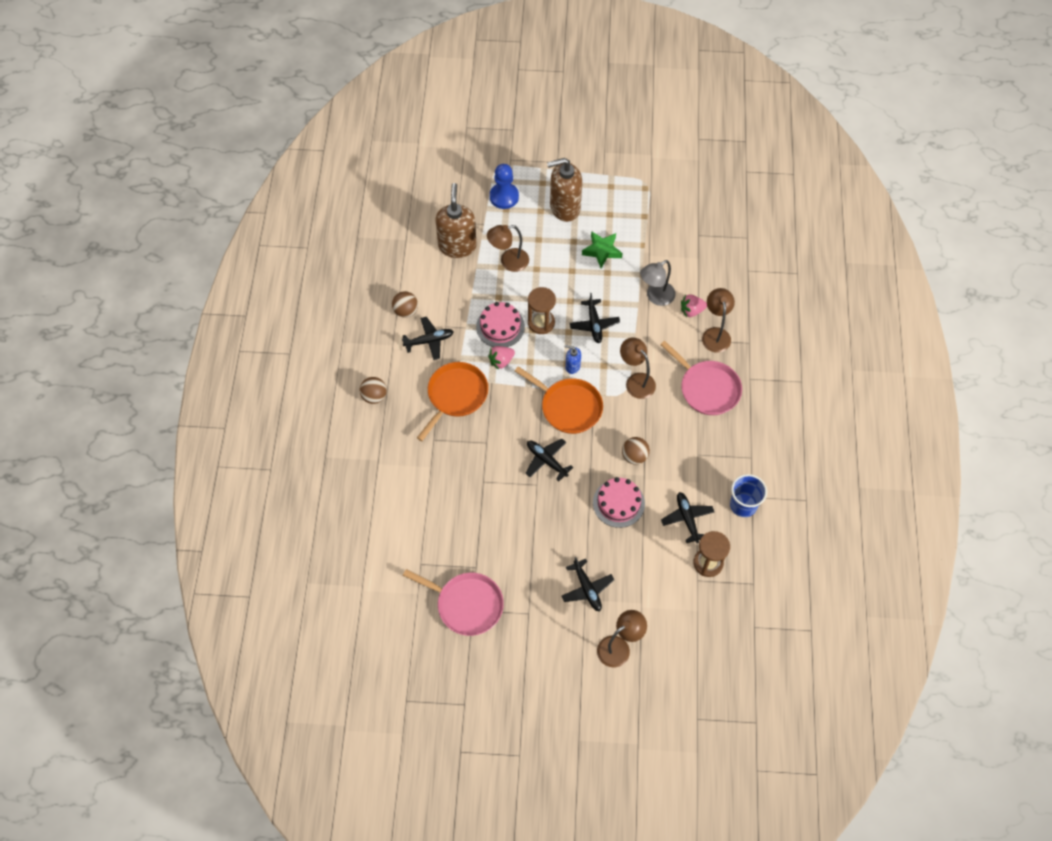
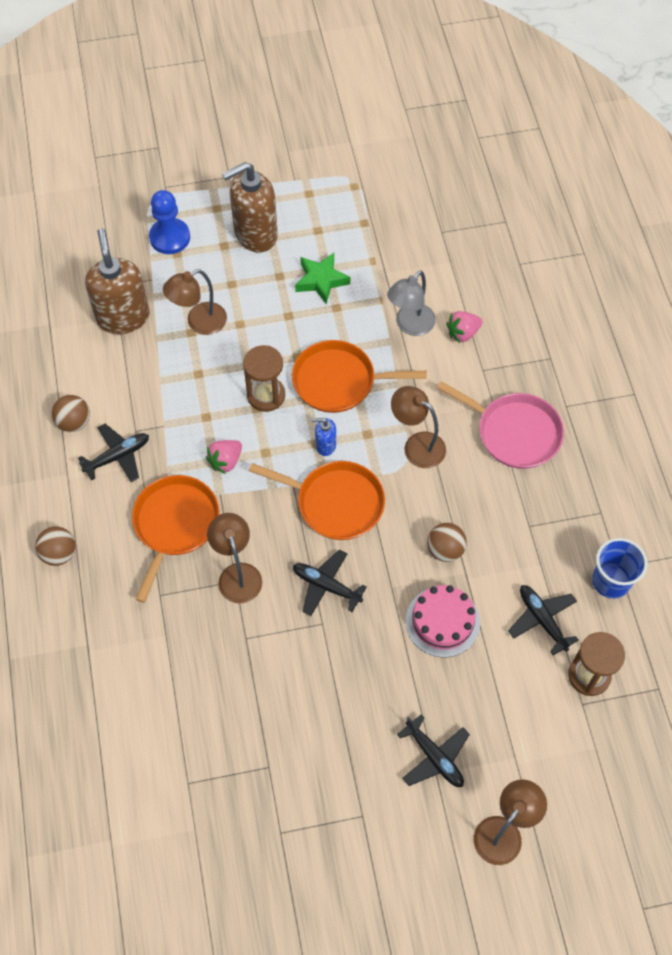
camera: 15 degrees left, 0 degrees up
(466, 605) = (270, 827): pink pan -> none
(500, 326) = (211, 414): pink cake -> none
(594, 324) = (338, 381): black plane -> orange pan
(715, 334) = (503, 357): brown lamp -> brown lamp (237, 574)

